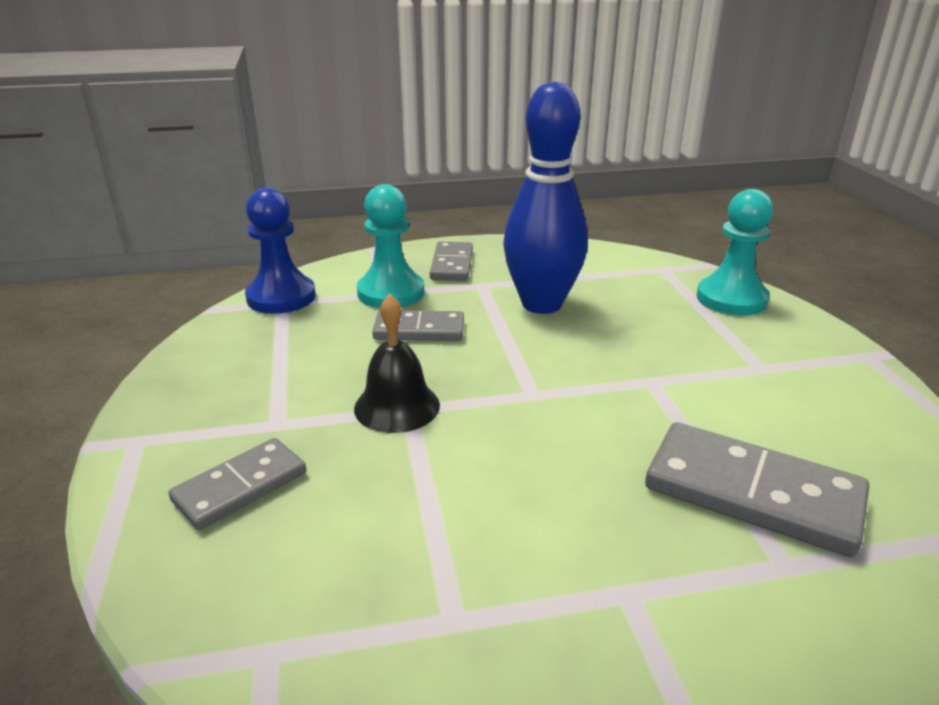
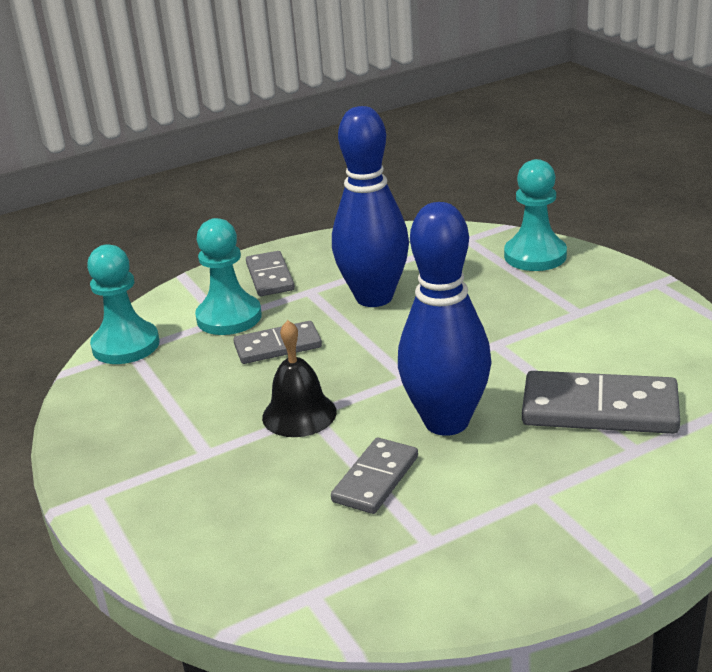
camera: 15 degrees left, 0 degrees up
(240, 487) = (212, 504): grey domino -> grey domino (375, 479)
(281, 297) = (126, 345): blue pawn -> turquoise pawn
(553, 459) = (446, 422): none -> blue bowling pin

